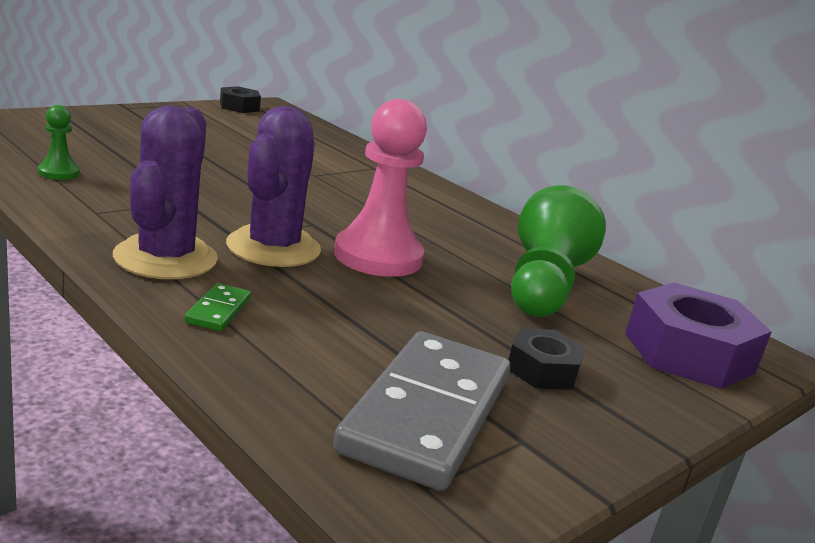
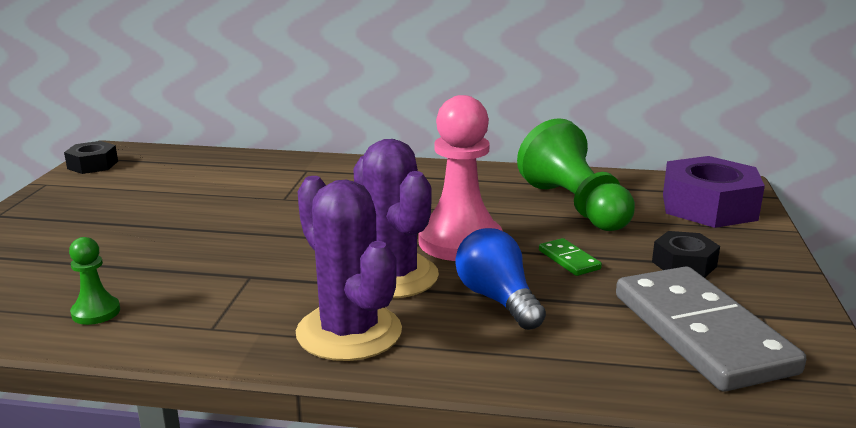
camera: 35 degrees left, 0 degrees up
(218, 310) = (469, 348): green domino -> green domino (569, 260)
(314, 300) = (497, 299): none -> blue light bulb

